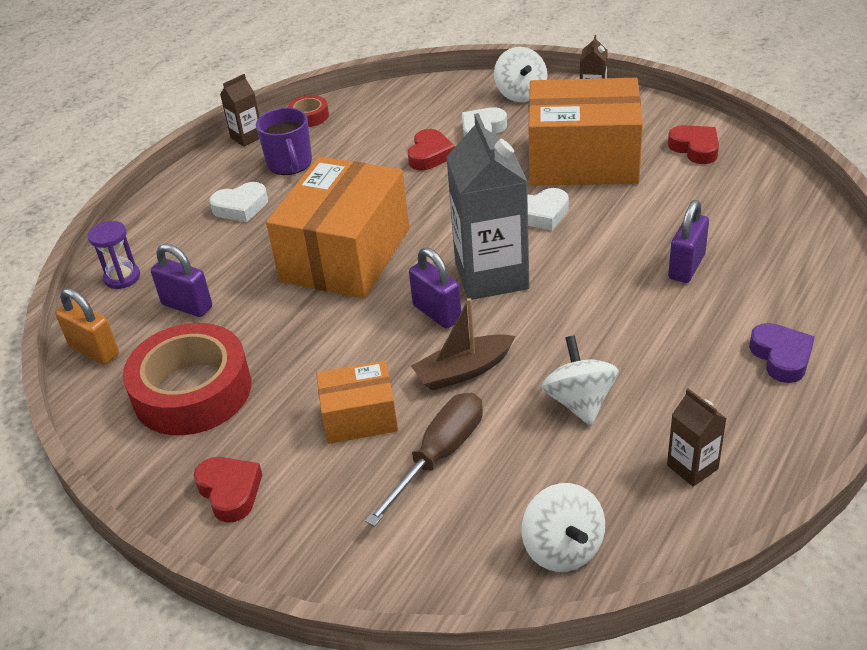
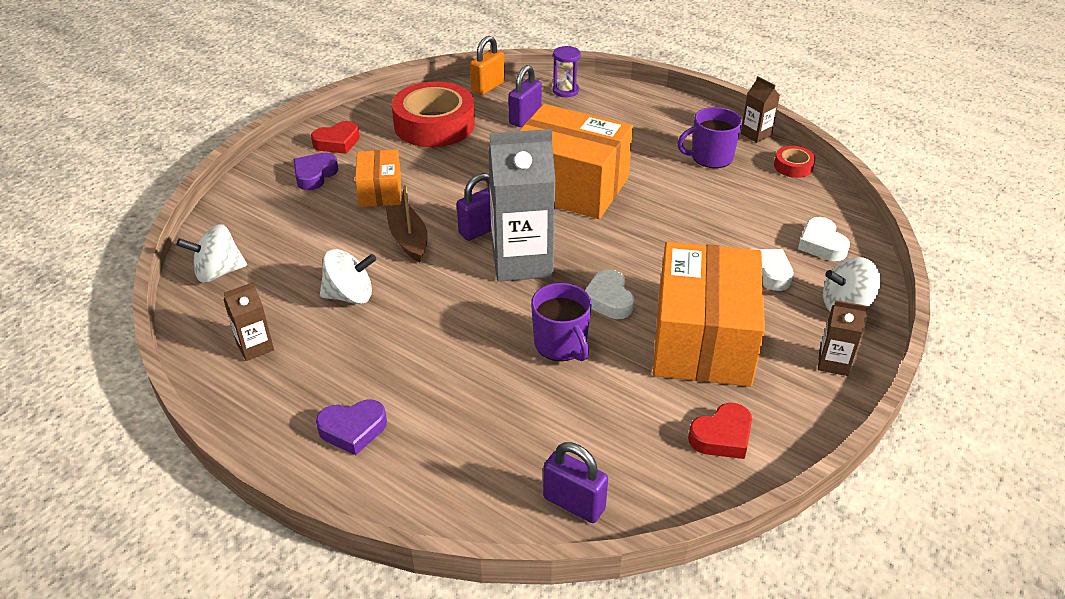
camera: 90 degrees right, 0 degrees up
(241, 207) = (646, 135): white heart -> white heart (821, 244)
(319, 498) = (315, 175): none -> purple heart
(430, 155) = (720, 236): red heart -> none
(439, 455) = (327, 224): brown screwdriver -> none
(614, 237) = (561, 344): none -> purple mug
(686, 267) = (502, 388): purple padlock -> purple padlock (574, 503)

